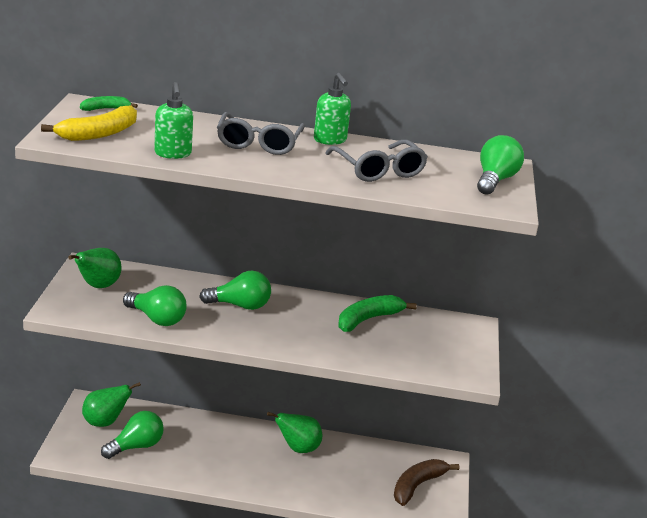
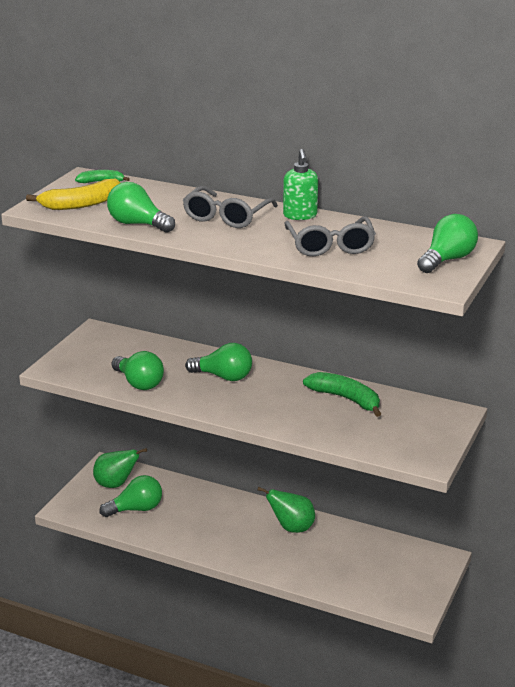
camera: 20 degrees right, 0 degrees up
(98, 286) = (98, 350): green pear -> none
(173, 154) = (138, 224): green soap dispenser -> green light bulb
(368, 319) = (346, 399): green banana -> green banana turned 60 degrees clockwise
(417, 485) = (401, 577): brown banana -> none

